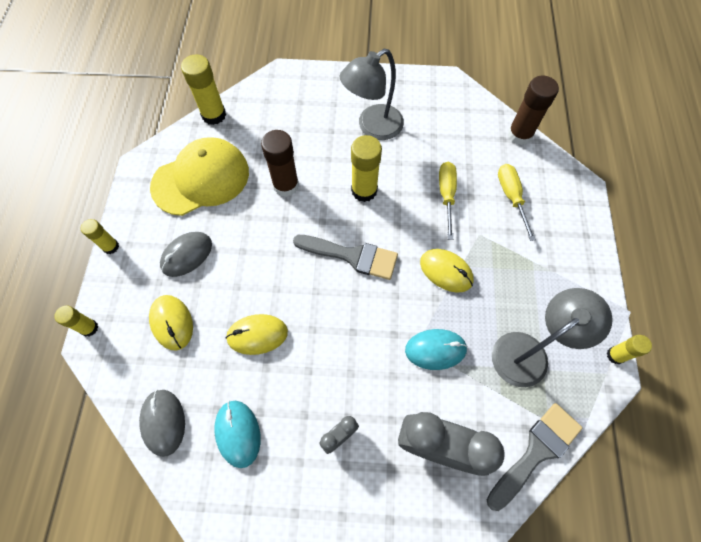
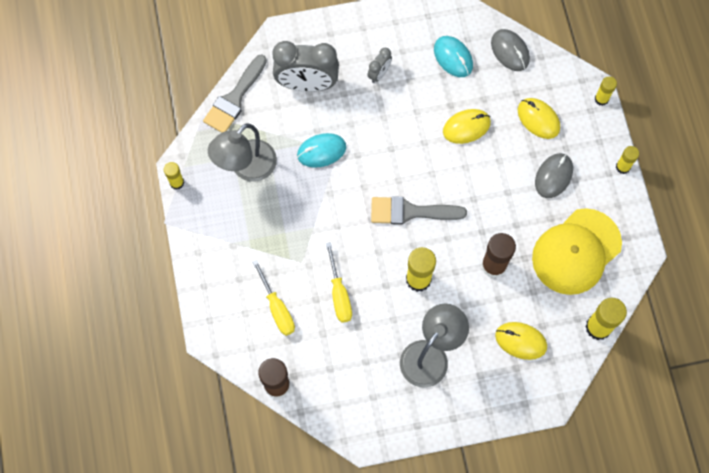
camera: 165 degrees right, 5 degrees up
(446, 271) = (325, 218): yellow mouse -> yellow mouse (520, 341)

